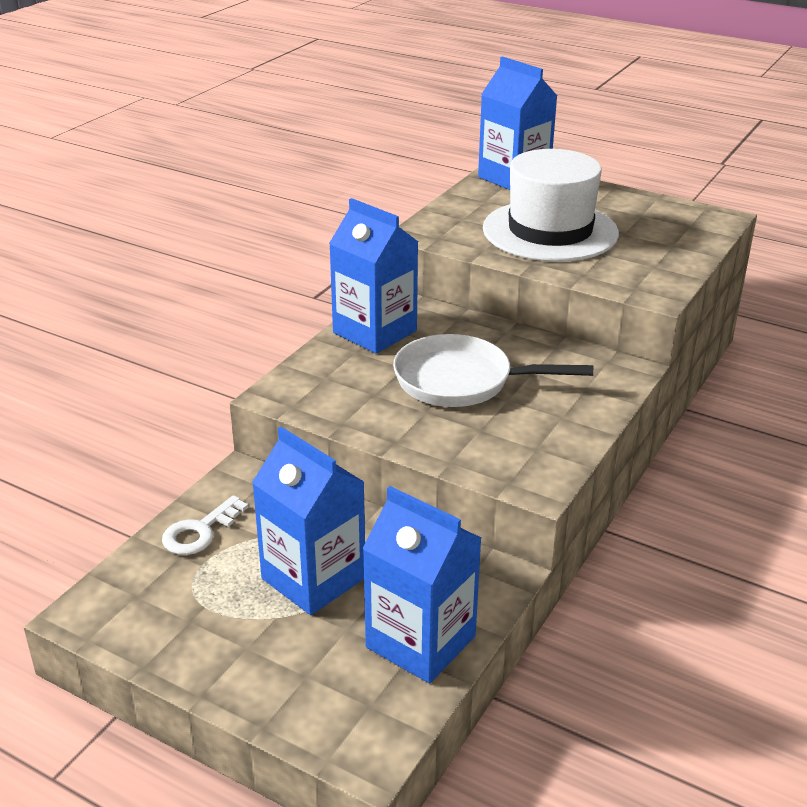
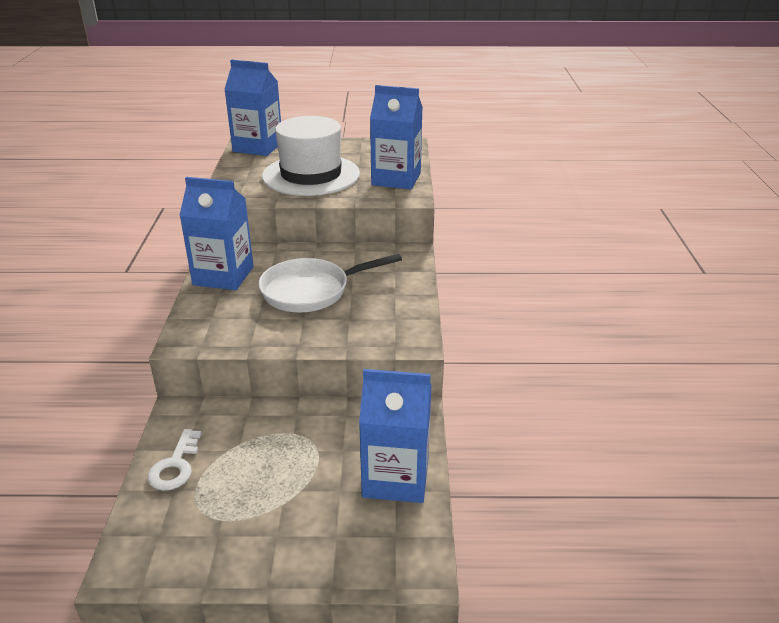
camera: 30 degrees left, 0 degrees up
(313, 578) = (289, 465): blue carton -> blue carton (396, 179)

